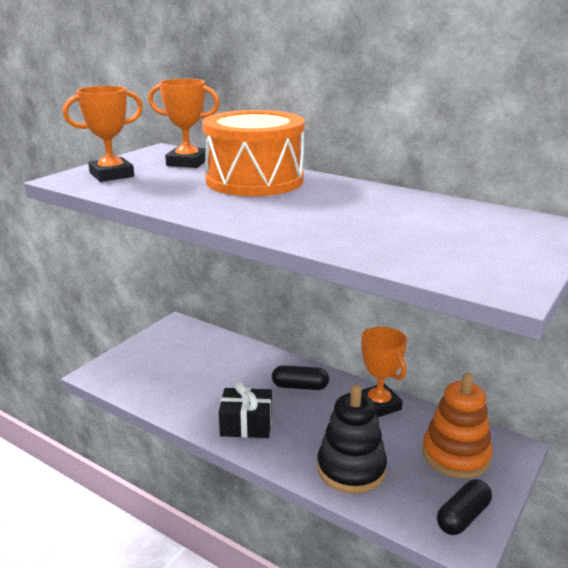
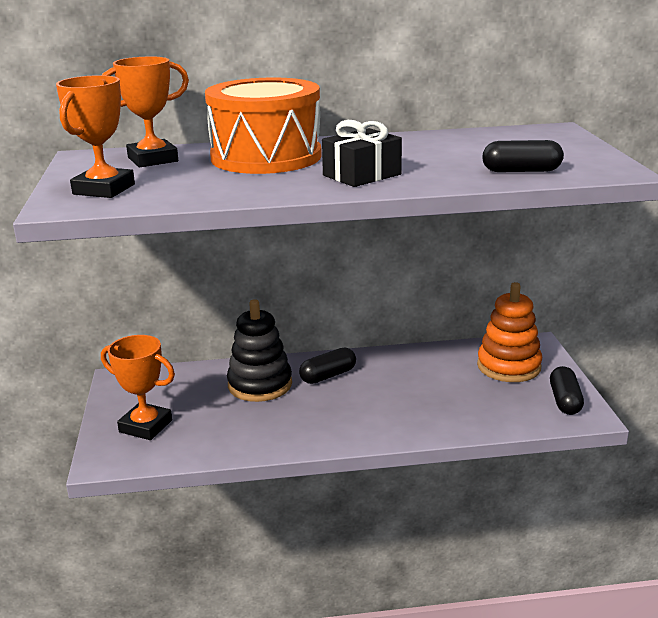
camera: 40 degrees left, 0 degrees up
(246, 424) = (328, 424): black gift -> black gift (362, 175)
(351, 469) = (455, 411): black stacking toy -> black stacking toy (260, 385)
(378, 405) = (409, 359): orange trophy -> orange trophy (145, 426)
(411, 254) = (521, 171): none -> black capsule

